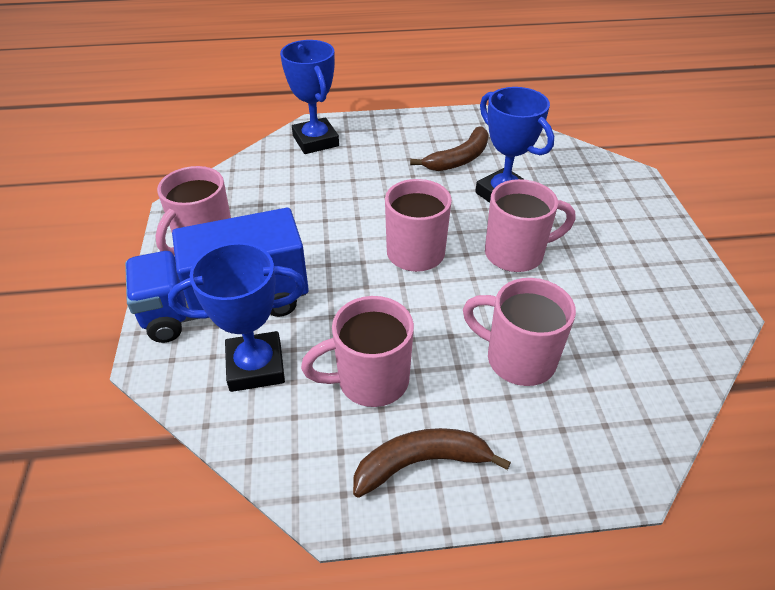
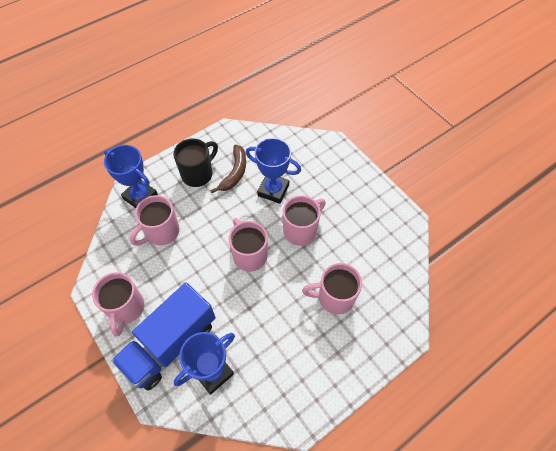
camera: 30 degrees left, 15 degrees up
(370, 380) = (274, 348): pink mug -> pink mug (161, 232)
(407, 144) = (198, 174): none -> black mug
(421, 463) = (322, 379): brown banana -> none

